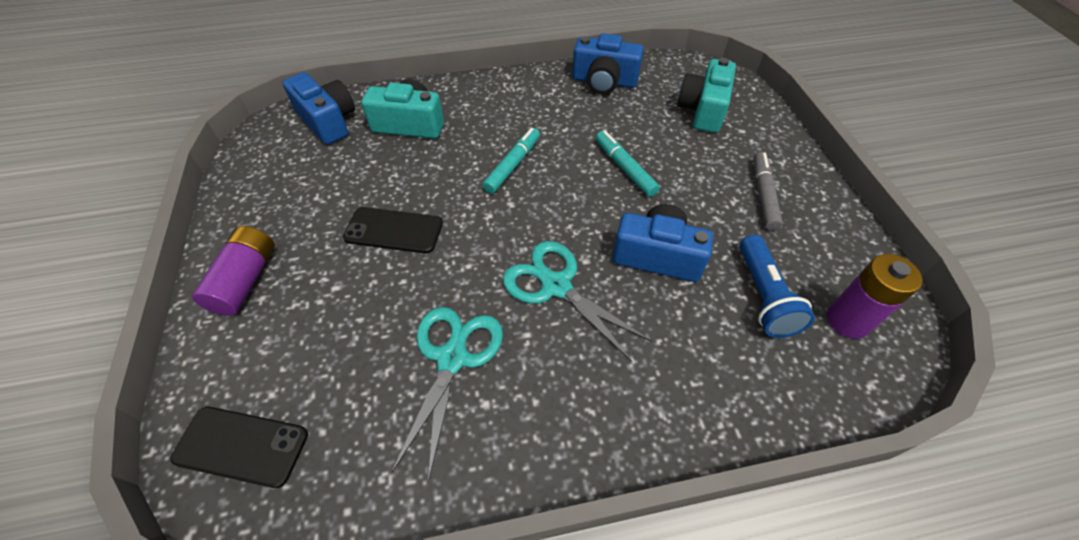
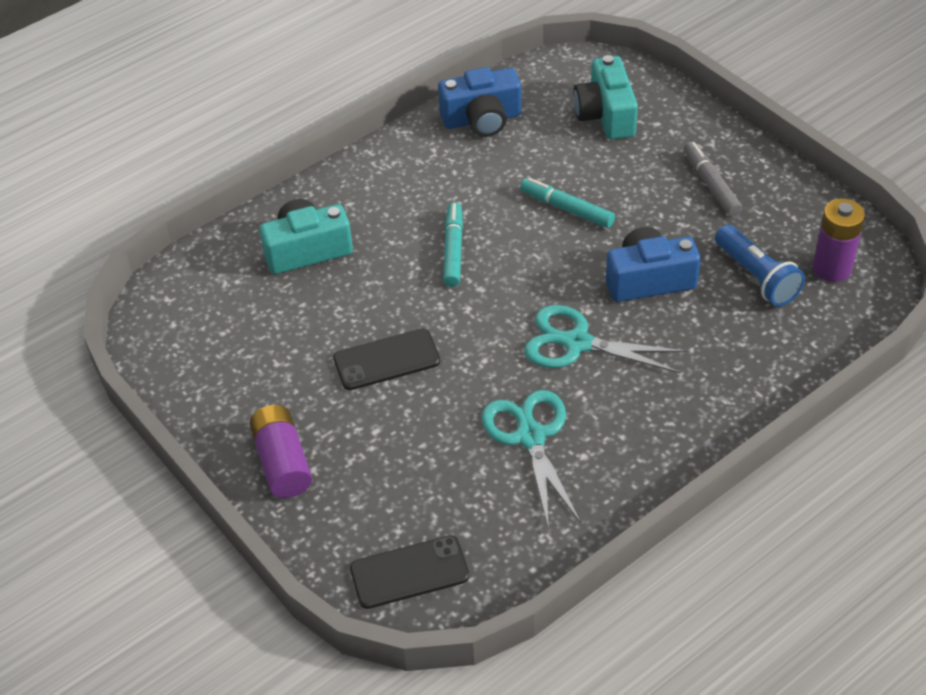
camera: 25 degrees left, 5 degrees down
(328, 121) = (210, 282): blue camera -> none

